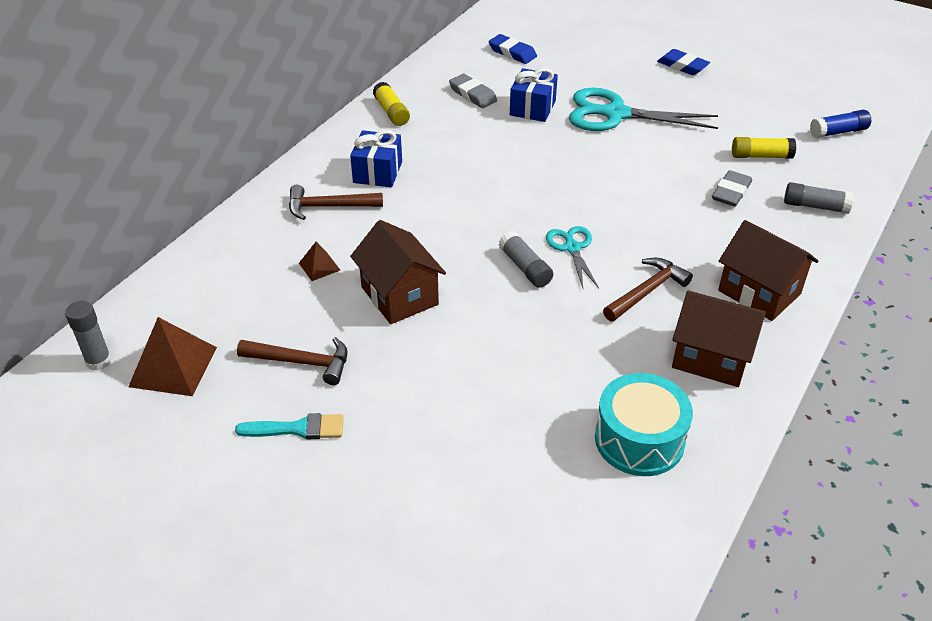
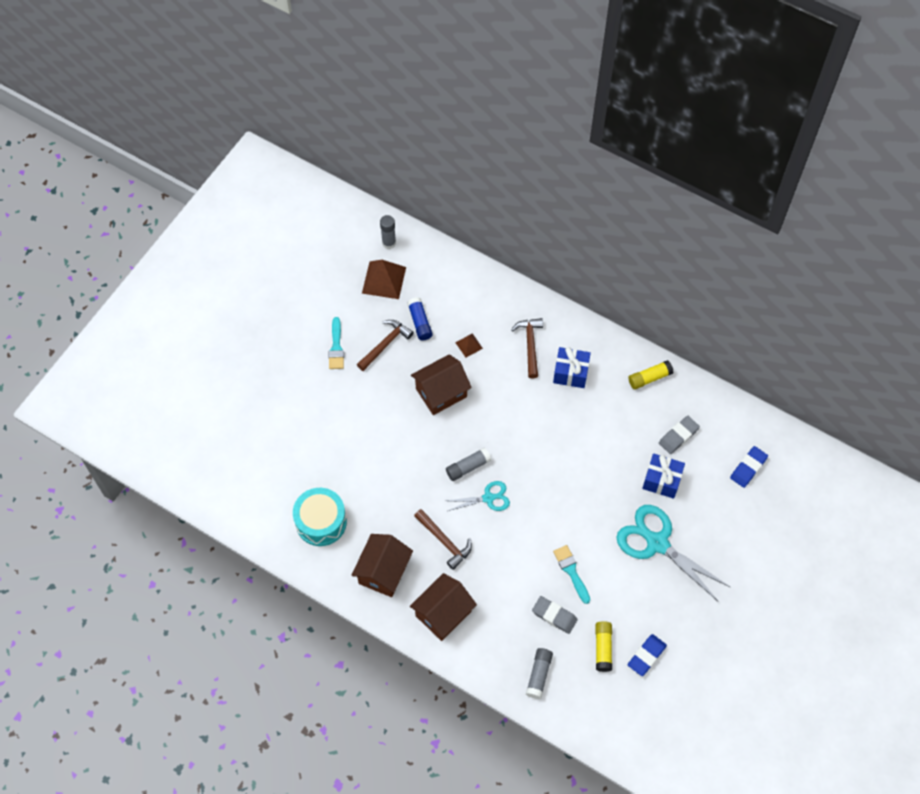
camera: 90 degrees right, 20 degrees up
(302, 362) = (385, 344): brown hammer -> brown hammer turned 150 degrees counterclockwise
(615, 114) = (657, 543): turquoise scissors -> turquoise scissors turned 60 degrees counterclockwise
(666, 177) = (571, 571): none -> turquoise brush
(682, 66) = (738, 608): blue eraser -> blue eraser (646, 656)
(838, 132) = (641, 719): blue glue stick -> blue glue stick (420, 322)

